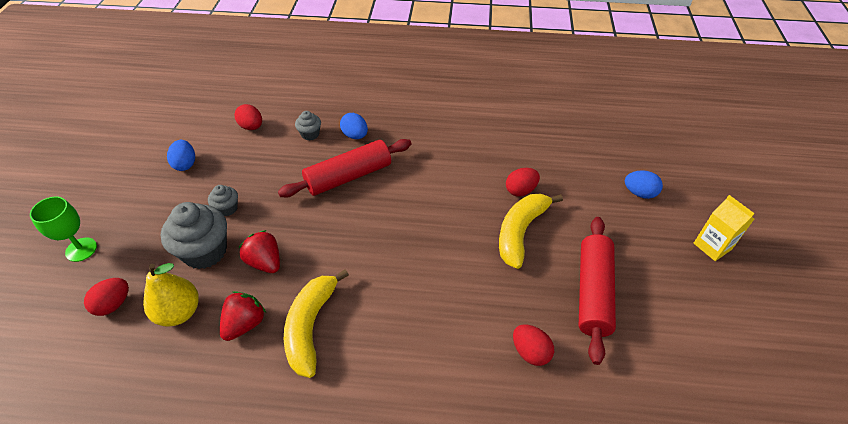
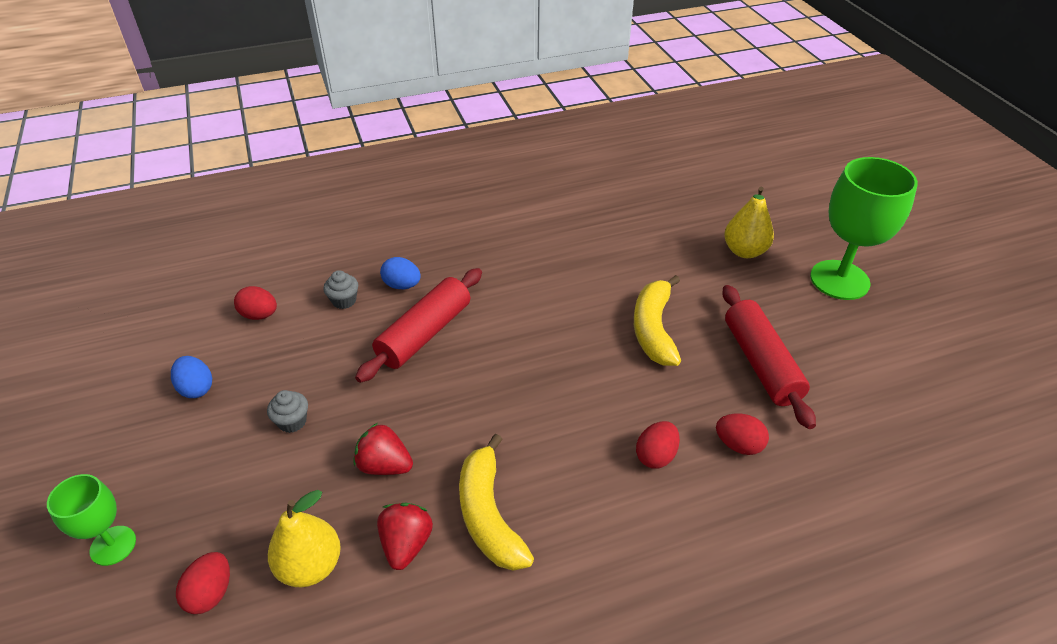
camera: 25 degrees left, 5 degrees down
(205, 251) = (296, 482): grey cupcake -> none
(520, 190) = (627, 286): red egg -> red egg (656, 456)
(639, 193) = (744, 251): blue egg -> yellow pear
(712, 246) = (839, 280): yellow carton -> green goblet

